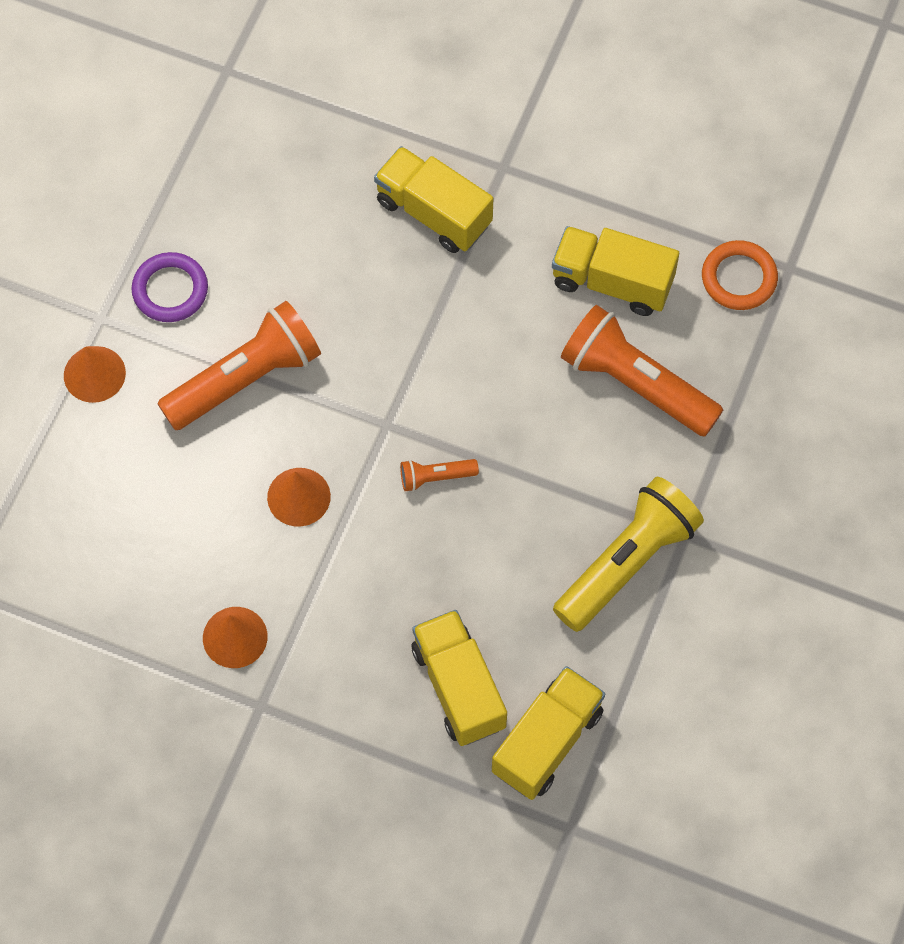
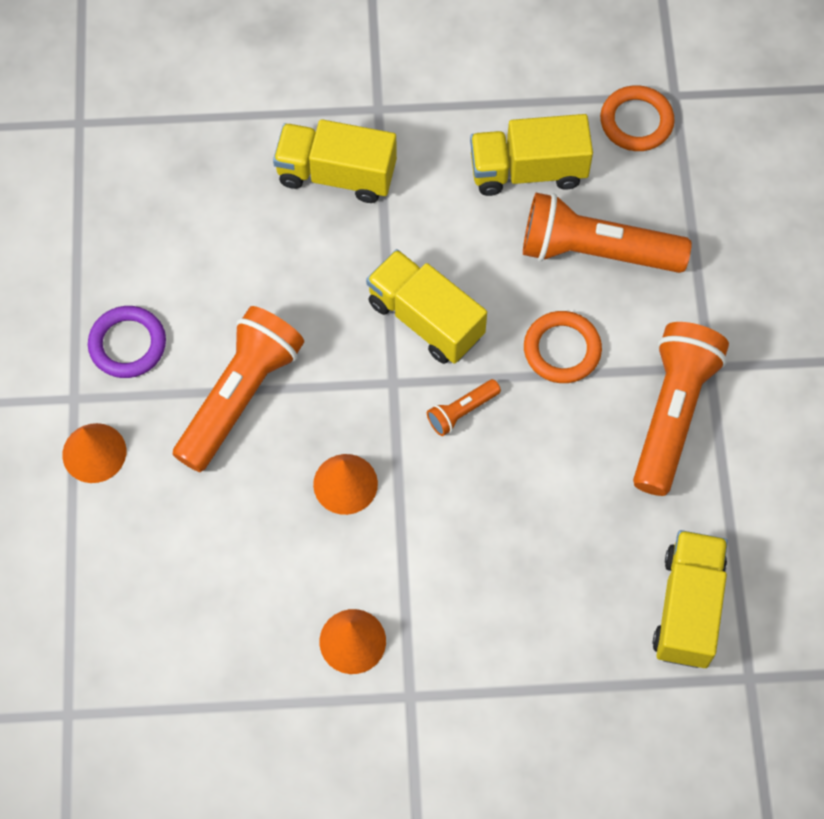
camera: 25 degrees left, 0 degrees up
(459, 687) = (582, 594): yellow truck -> yellow truck (425, 319)
(556, 460) = (562, 350): none -> orange ring
(627, 563) = (673, 414): yellow flashlight -> orange flashlight

